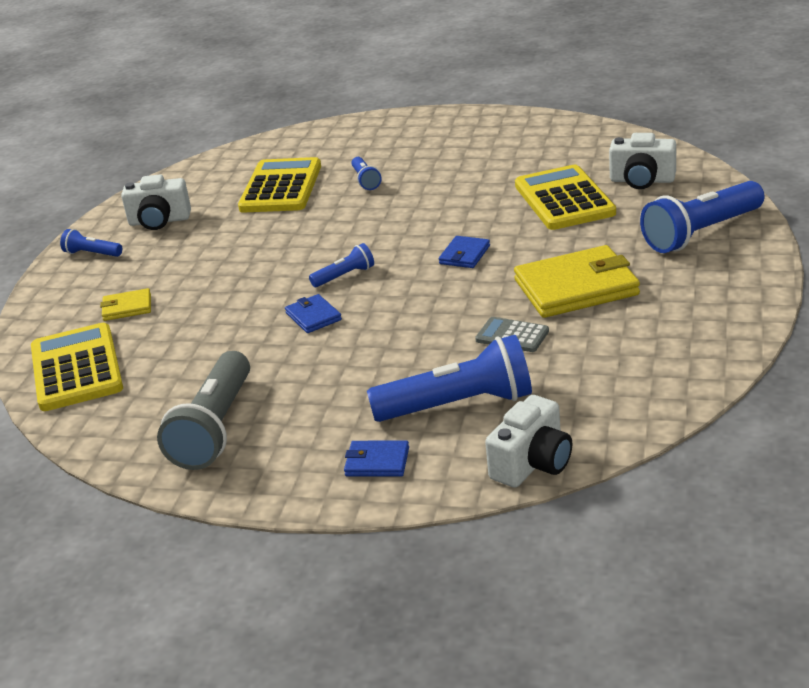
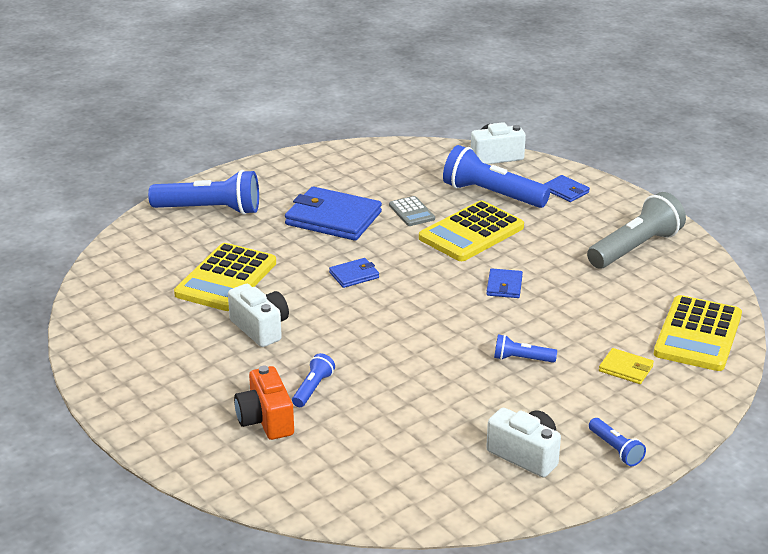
camera: 145 degrees left, 0 degrees up
(281, 187) = (384, 428): yellow calculator -> yellow calculator (471, 233)
(345, 276) = (448, 304): blue flashlight -> blue flashlight (521, 359)
(369, 154) = (265, 420): none -> orange camera
(576, 287) = (333, 218): yellow wallet -> blue wallet
(642, 180) = (157, 263): white camera -> white camera (260, 328)

